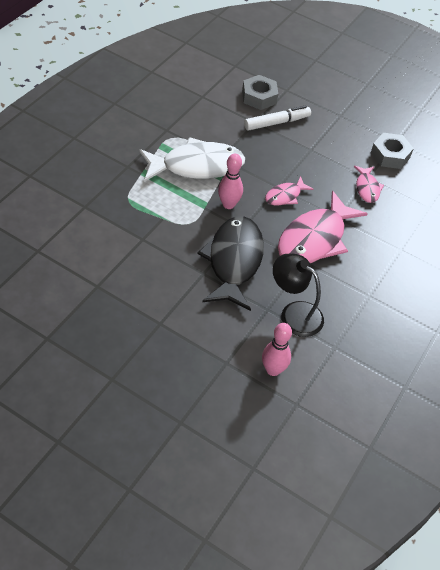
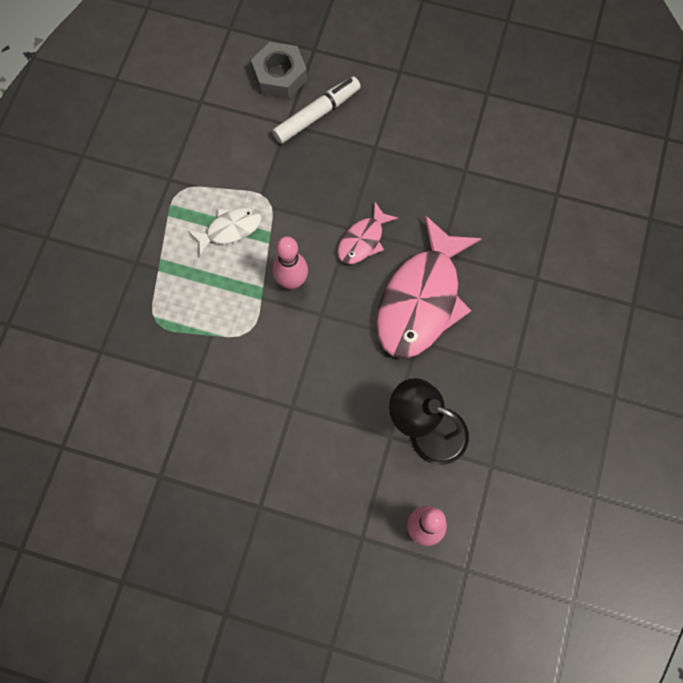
camera: 10 degrees left, 20 degrees up
(197, 166) = (230, 229): white fish -> white fish, size x0.49
(233, 261) = (325, 374): black fish -> none
(367, 188) = (468, 189): pink fish -> none
(390, 155) = (485, 120): grey nut -> none

